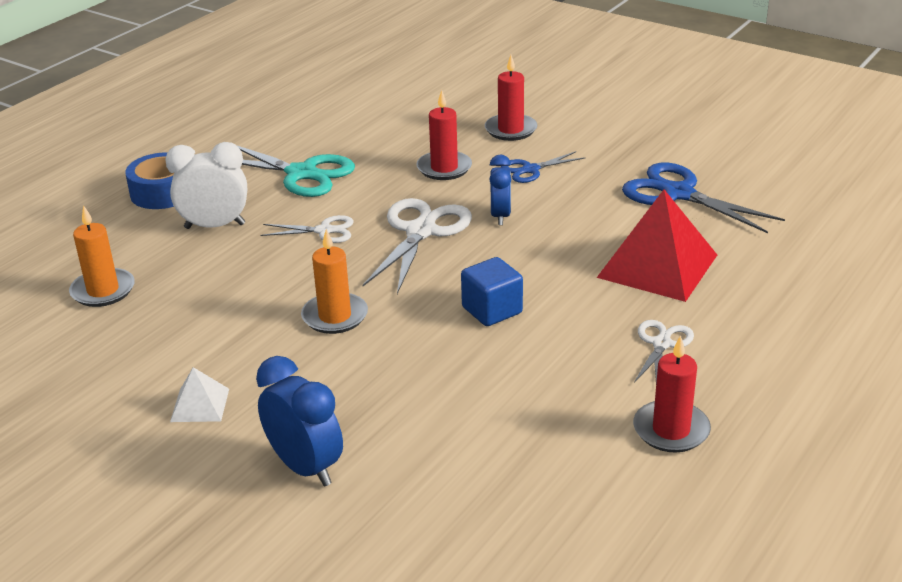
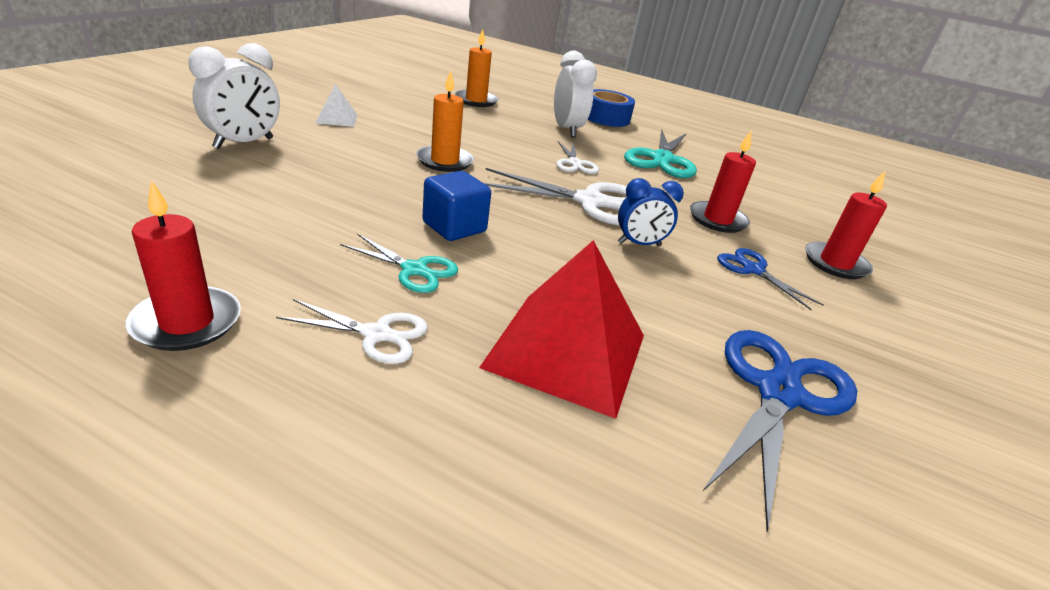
camera: 75 degrees right, 0 degrees up
(305, 467) = (244, 143): blue clock -> white clock
(571, 330) = (414, 270): none -> turquoise scissors

